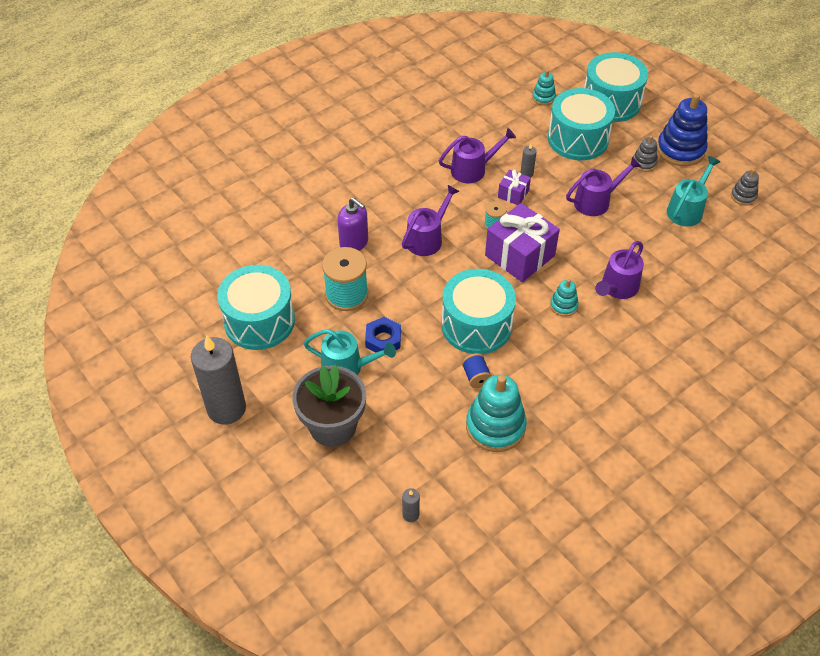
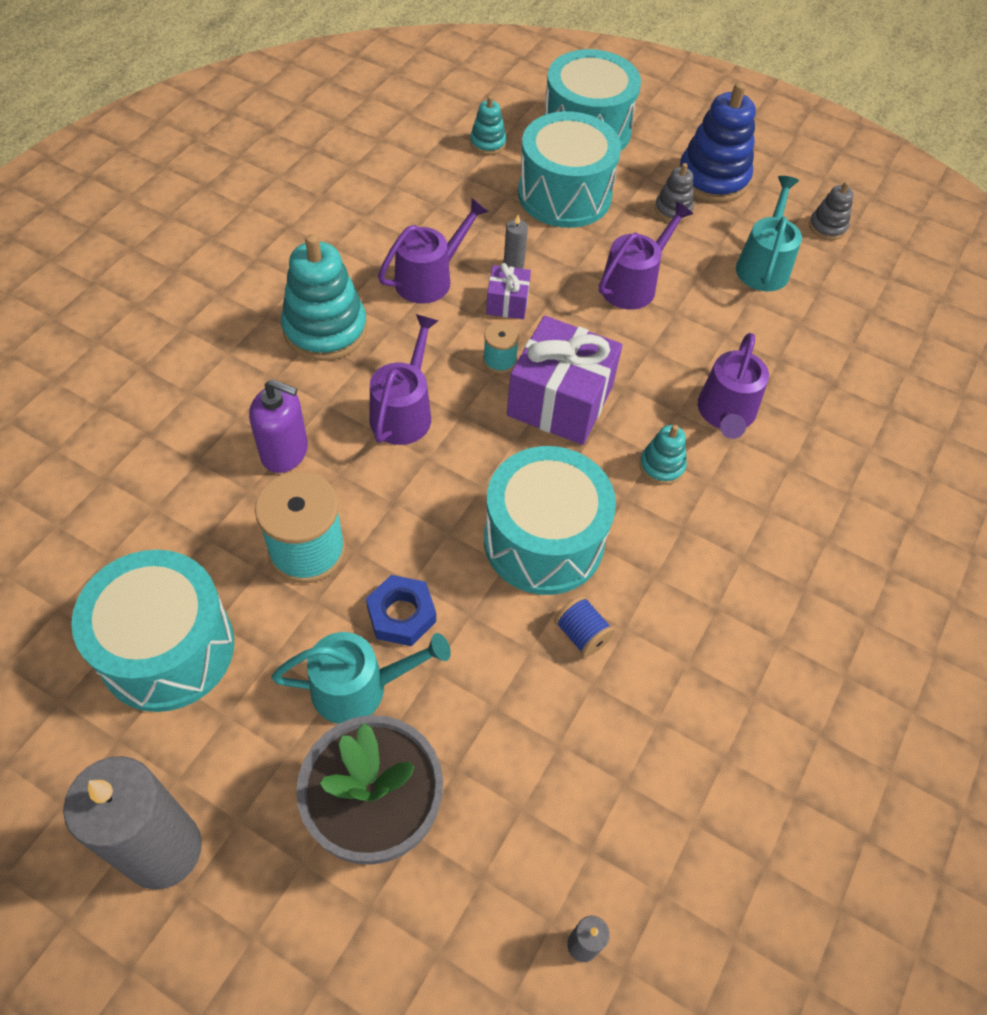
camera: 25 degrees left, 5 degrees up
(495, 426) = (650, 715): turquoise stacking toy -> turquoise stacking toy (325, 330)

